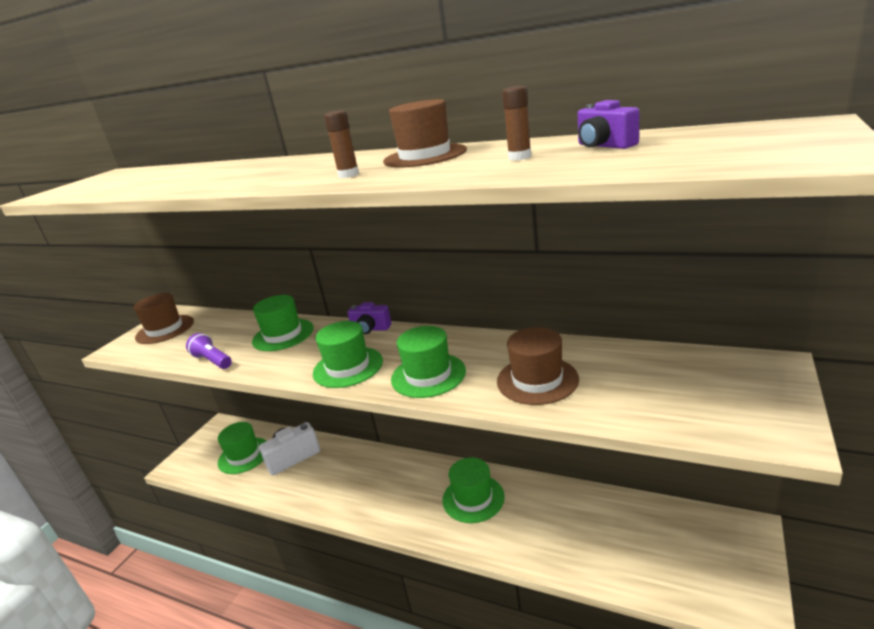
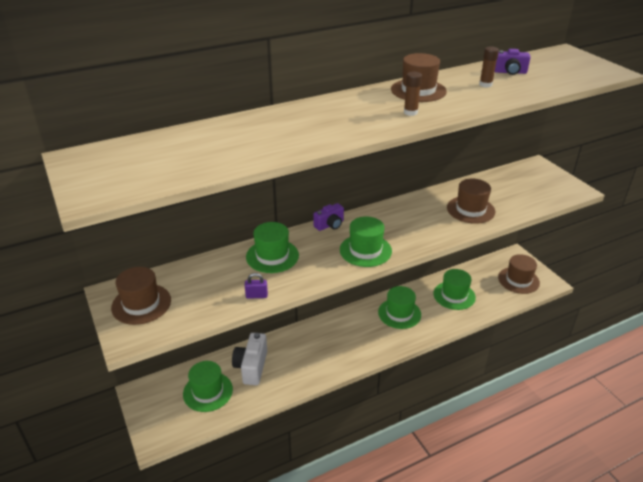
camera: 55 degrees left, 10 degrees up
(213, 361) = (256, 296): purple flashlight -> purple padlock
(428, 375) = (418, 232): green hat -> green hat (454, 295)
(698, 568) = (518, 280): none -> brown hat

